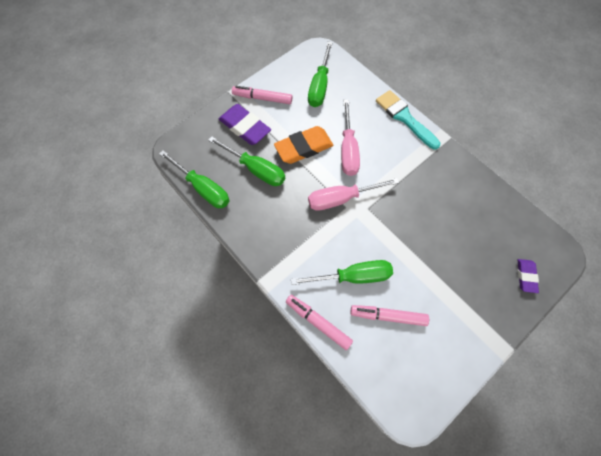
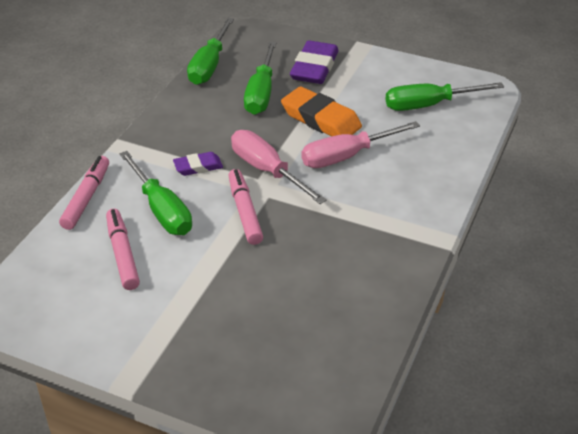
camera: 65 degrees right, 25 degrees down
(262, 98) = (368, 67): pink marker -> pink marker (245, 212)
(405, 118) = (444, 194): turquoise brush -> none
(526, 276) = (258, 386): purple eraser -> purple eraser (198, 167)

